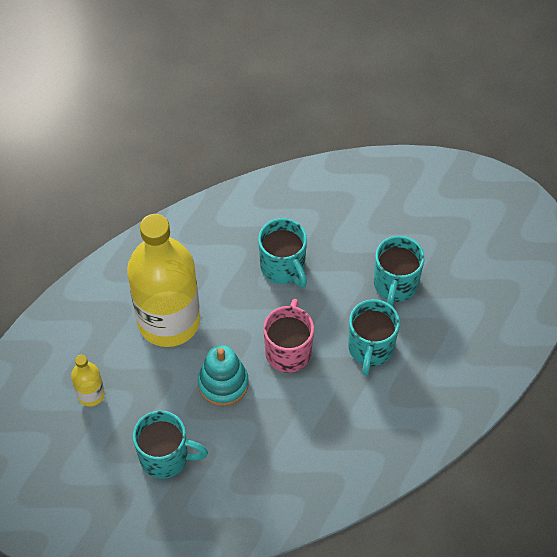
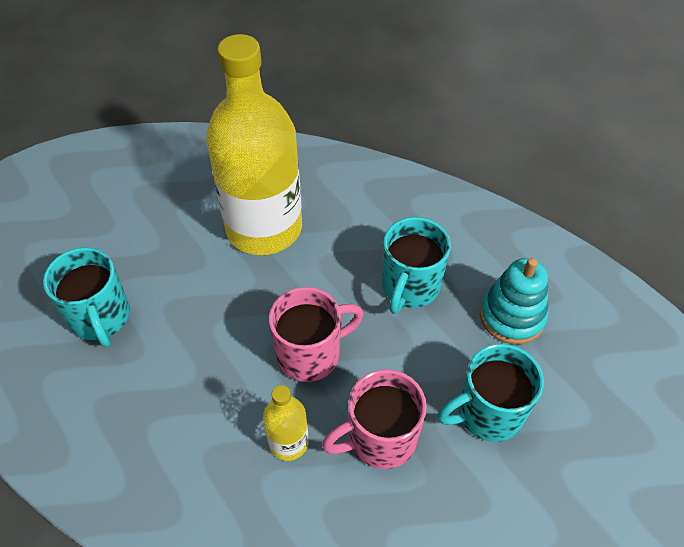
camera: 55 degrees right, 5 degrees down
(91, 394) = (135, 216): yellow bottle -> yellow bottle (288, 442)
(223, 383) = (224, 316): turquoise stacking toy -> turquoise stacking toy (512, 316)
(370, 348) = (380, 439): turquoise mug -> pink mug

